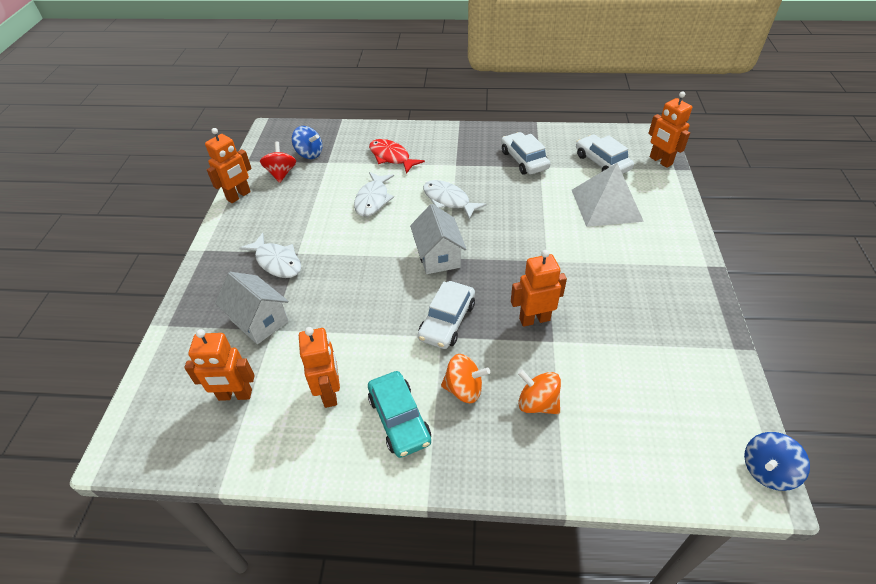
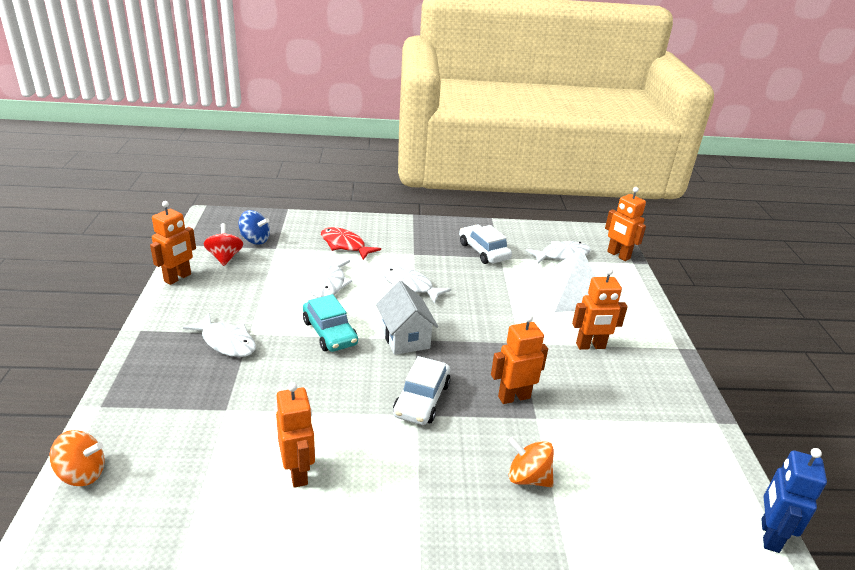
camera: 10 degrees left, 15 degrees down
(235, 395) = (186, 477): orange robot -> orange robot (590, 346)
(259, 321) = (210, 400): white house -> none
(399, 419) = (380, 497): turquoise car -> turquoise car (330, 332)
(464, 389) = (448, 465): orange spinning top -> orange spinning top (82, 474)
(602, 162) = (562, 255): white car -> white fish
(766, 470) = (769, 535): blue spinning top -> blue robot

